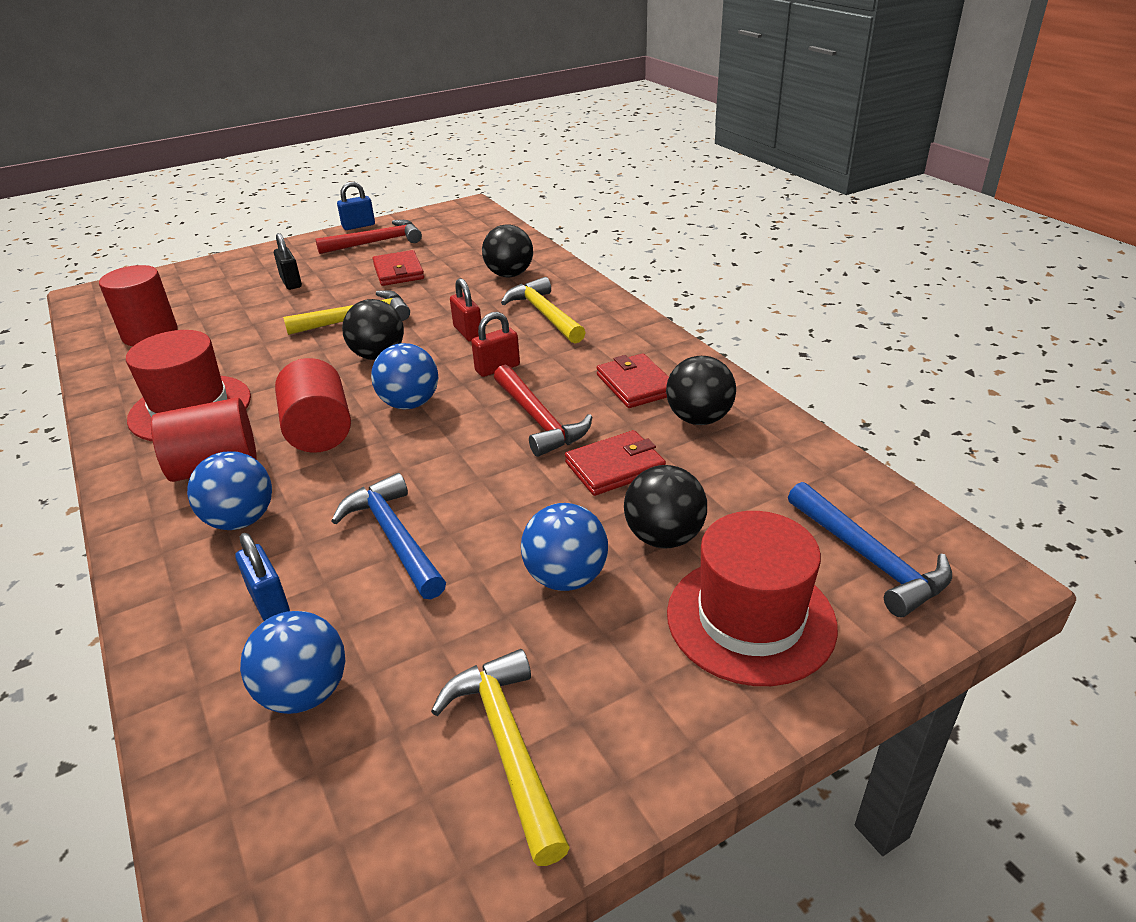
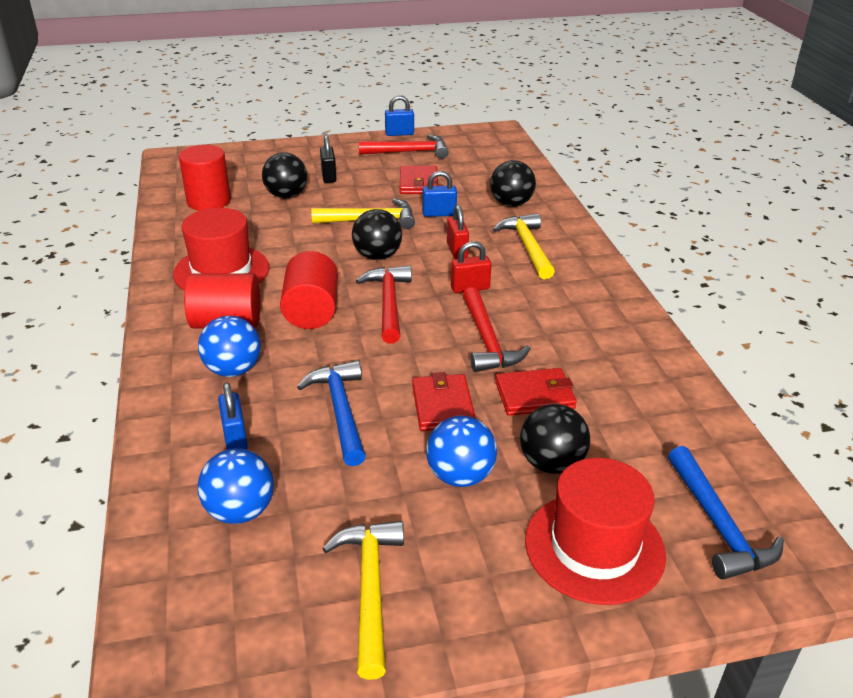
camera: 15 degrees right, 0 degrees up
(410, 404) = (388, 303): blue ball -> red hammer
(433, 298) = (439, 214): none -> blue padlock
(636, 385) = (581, 328): red wallet -> red wallet (442, 406)
(699, 419) = (623, 370): black ball -> black ball (286, 196)

